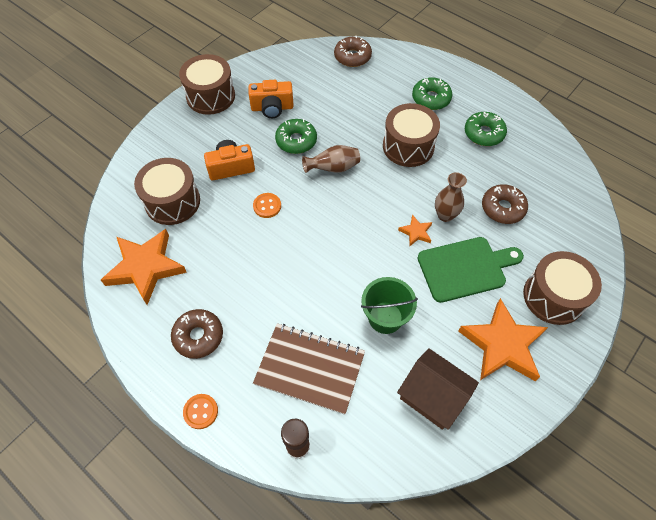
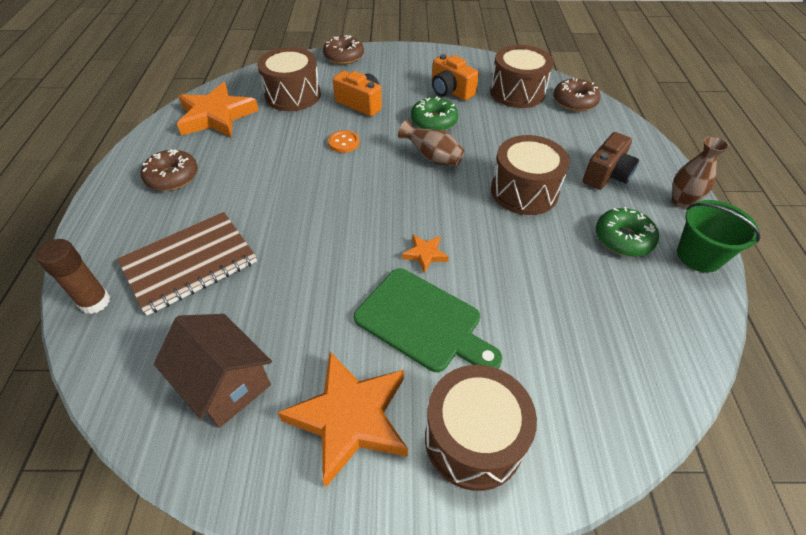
camera: 50 degrees right, 10 degrees down
(201, 411) = (96, 218): orange button -> none
(210, 96) = (418, 58): brown drum -> brown drum (517, 92)
(310, 368) = (190, 263): brown notebook -> brown notebook turned 75 degrees clockwise
(385, 317) = (295, 287): green bucket -> green bucket (699, 256)
(431, 98) = (606, 175): green donut -> brown camera
(432, 396) = (225, 383): brown house -> brown house turned 45 degrees counterclockwise
(445, 215) = (474, 266): brown vase -> brown vase (681, 201)
(502, 208) = (544, 311): brown donut -> brown donut (344, 56)

